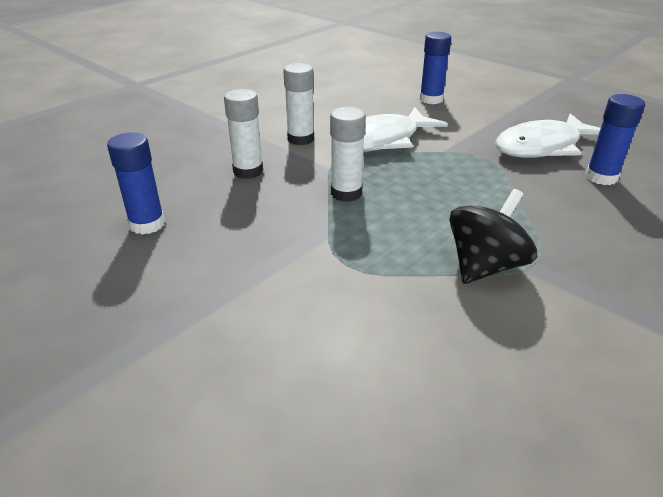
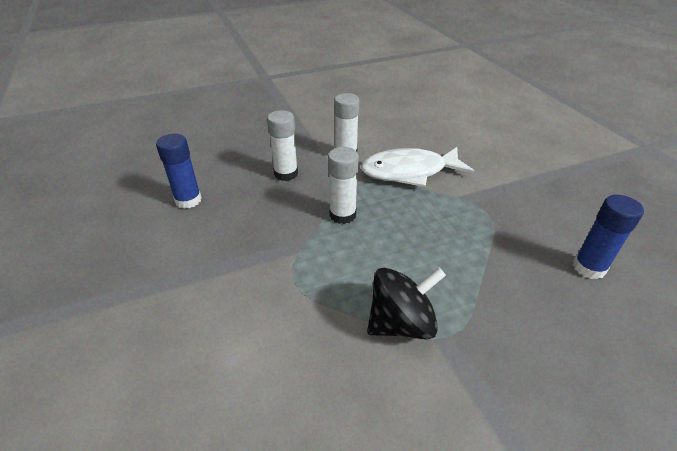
camera: 25 degrees right, 5 degrees up
(431, 99) = (485, 140): blue glue stick -> none
(542, 147) = (553, 217): white fish -> none

